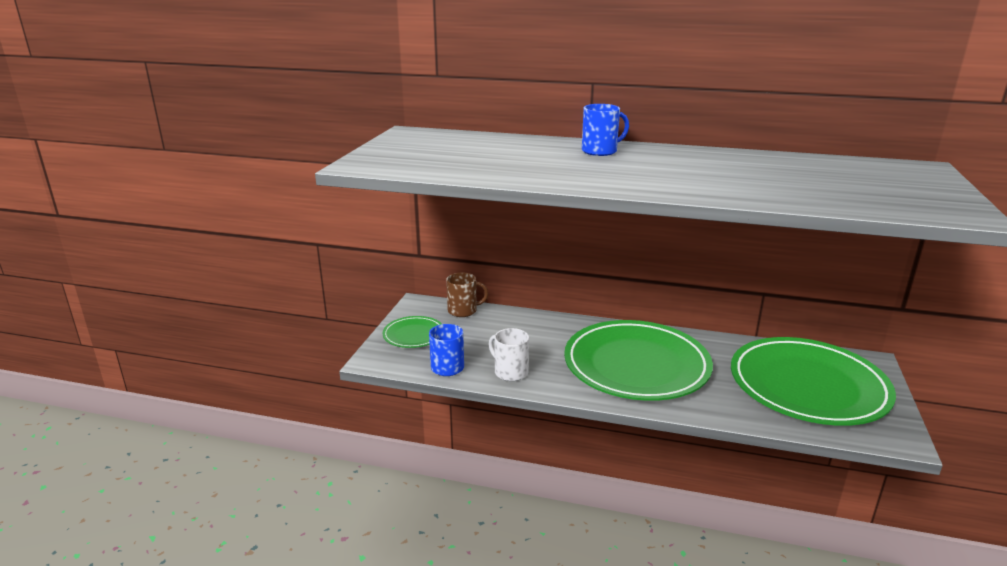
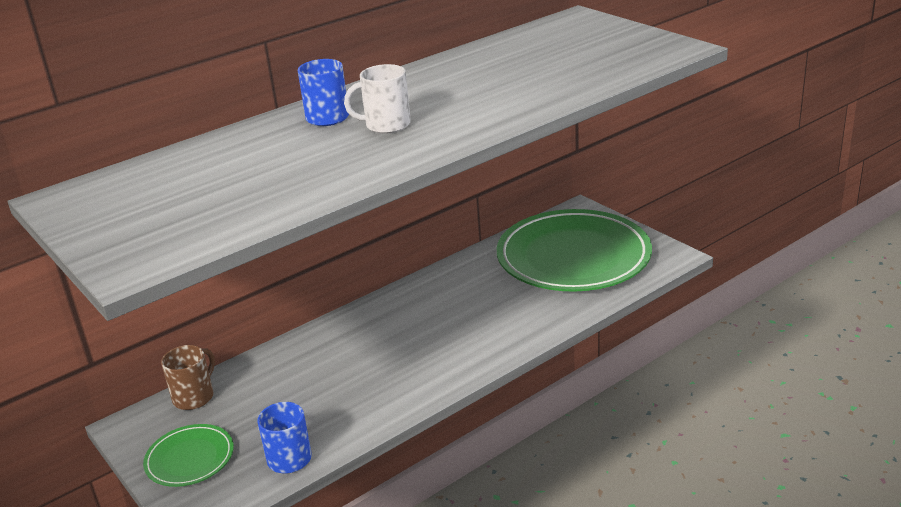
camera: 50 degrees left, 5 degrees up
(510, 372) = (353, 415): white mug -> white mug (386, 125)
(636, 365) = (441, 329): green plate -> none

